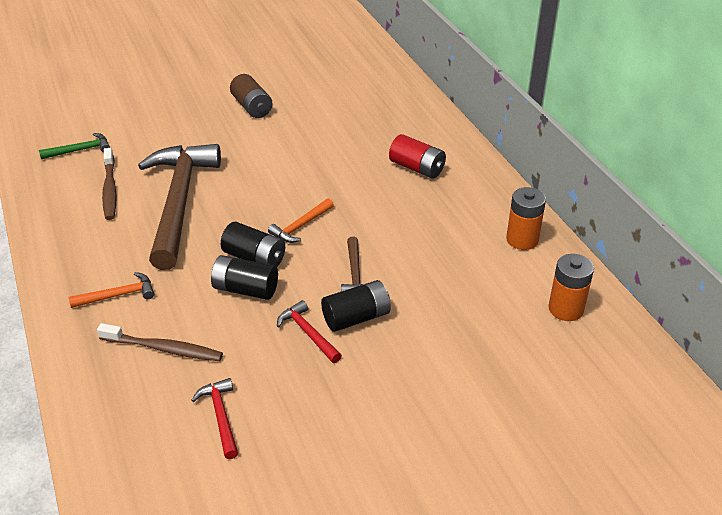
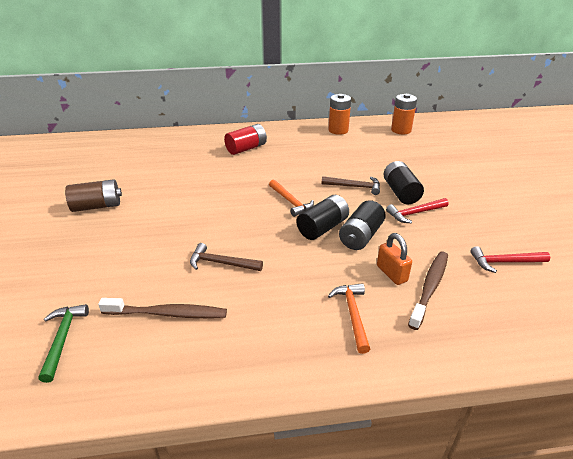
camera: 75 degrees left, 5 degrees down
(179, 201) = (221, 263): brown hammer -> brown hammer, size x0.41
(183, 318) = (391, 273): none -> orange padlock

